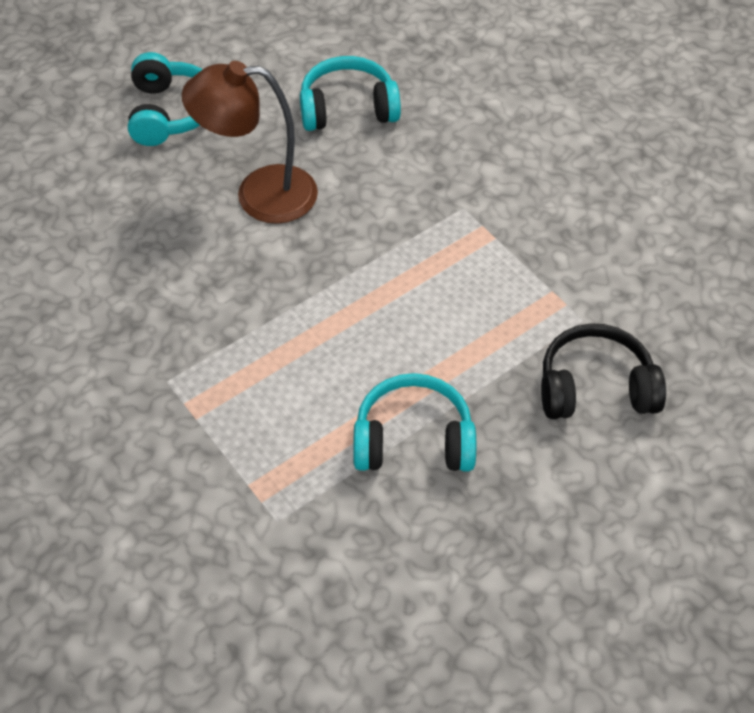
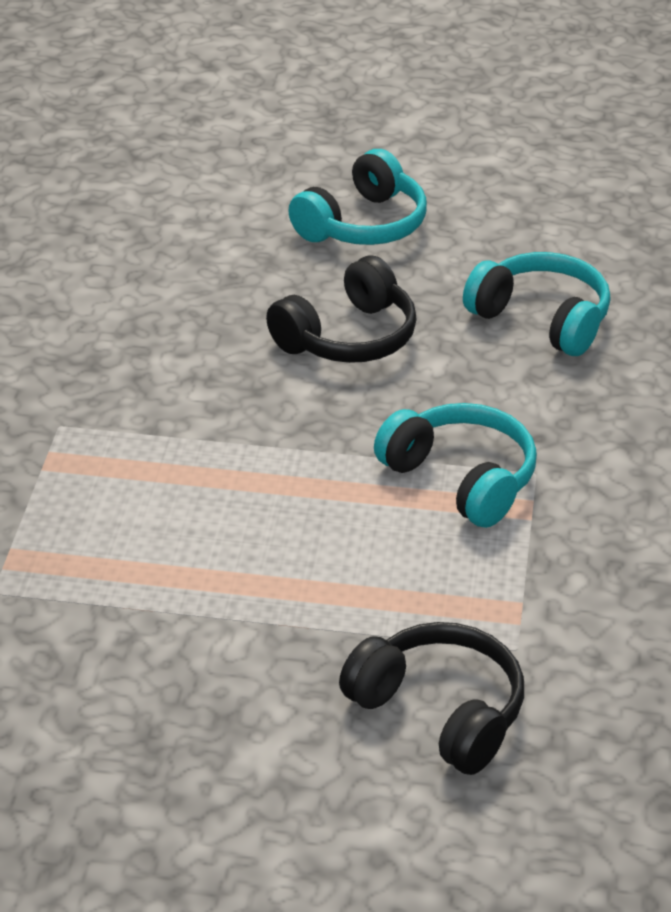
camera: 45 degrees right, 15 degrees down
(259, 195) = (348, 337): brown lamp -> black headphones
(413, 439) = (198, 621): turquoise headphones -> turquoise headphones (461, 479)

